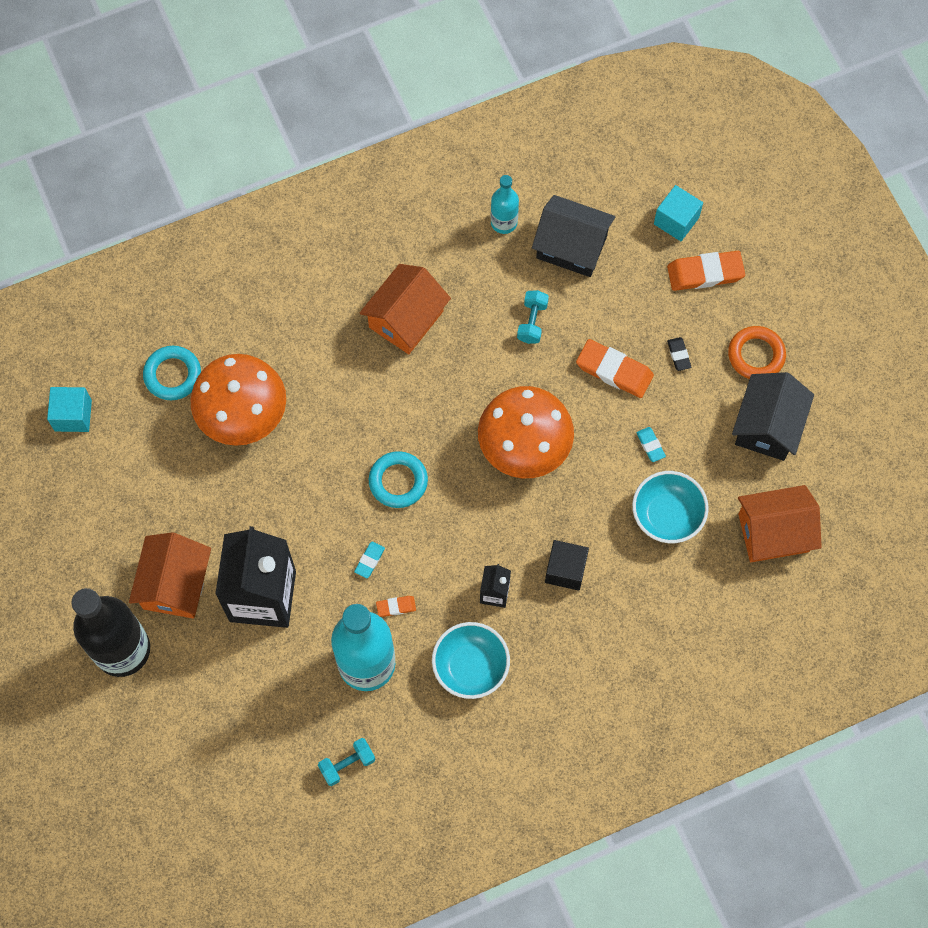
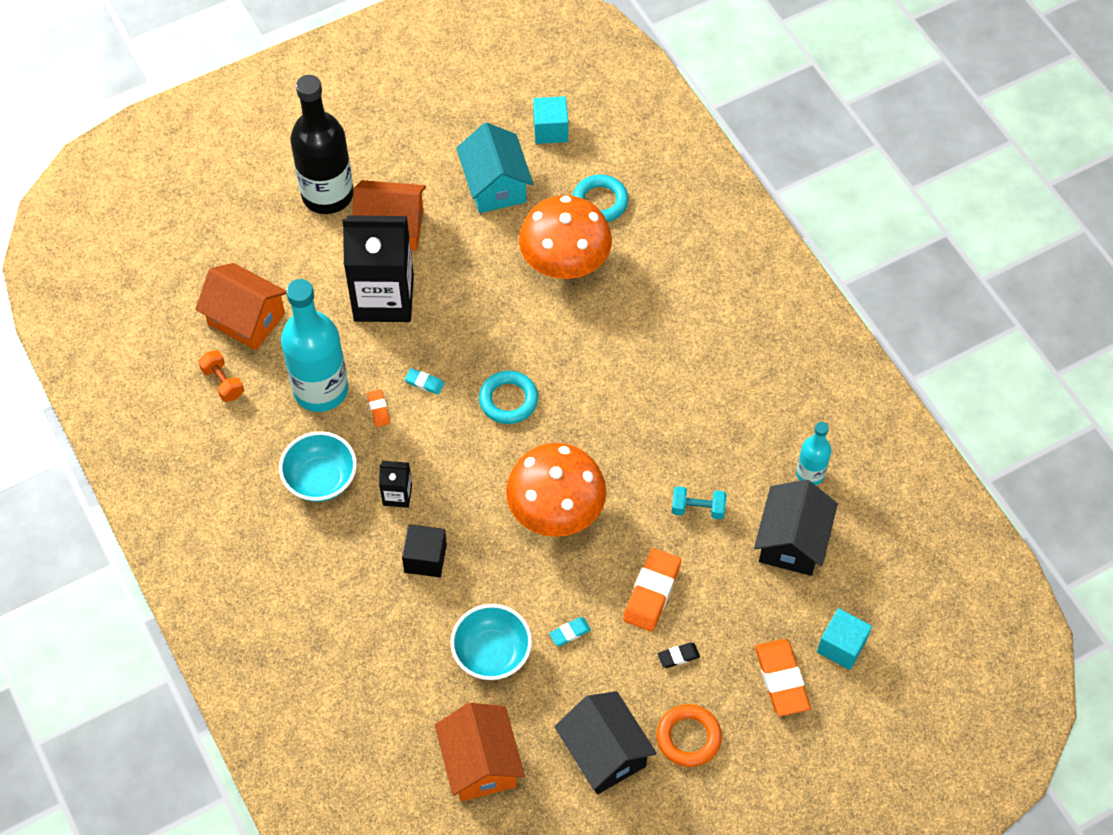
camera: 85 degrees right, 10 degrees down
(136, 476) = (495, 185): none -> turquoise house
(347, 764) = (223, 382): turquoise dumbbell -> orange dumbbell
(406, 319) = (685, 392): orange house -> orange house (246, 319)
(767, 426) = (604, 752): black house -> black house turned 45 degrees clockwise

